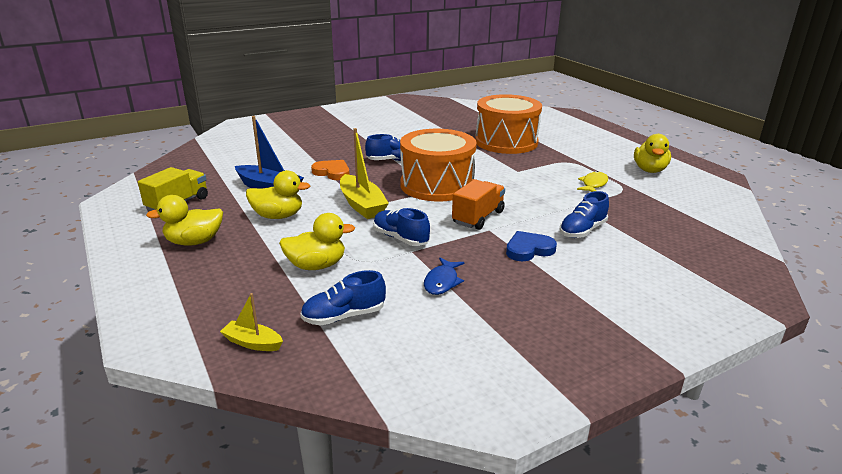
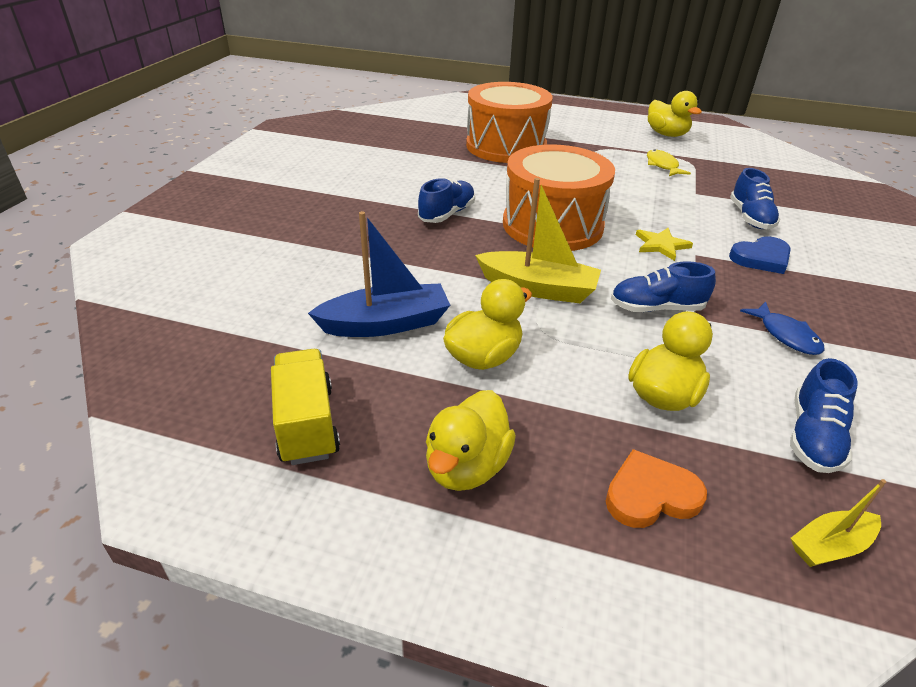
camera: 45 degrees left, 10 degrees up
(332, 172) = (414, 261): orange heart -> orange heart (650, 494)
(478, 217) = (661, 245): orange truck -> yellow star
(529, 249) = (761, 258): blue heart -> blue heart turned 135 degrees counterclockwise

